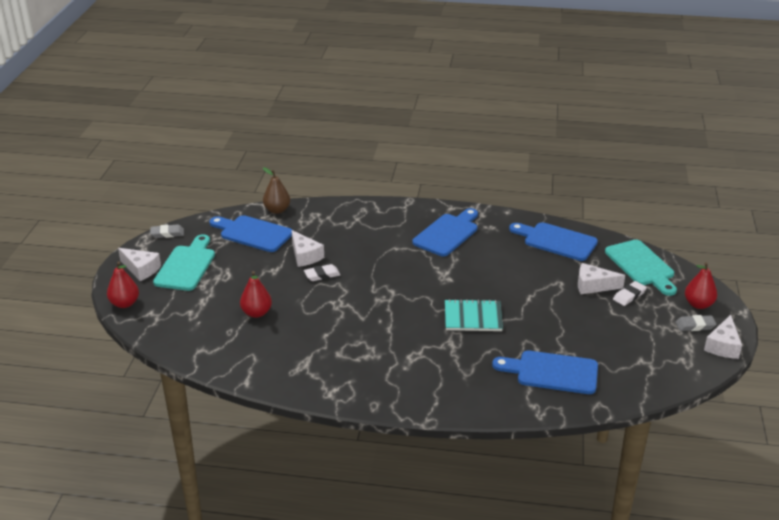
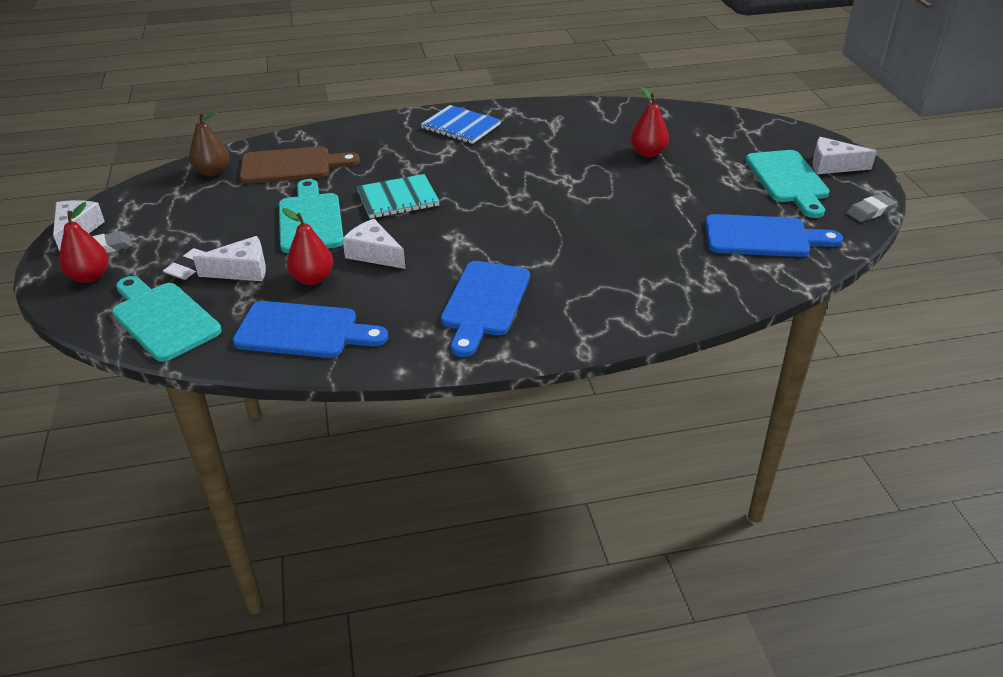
camera: 160 degrees right, 5 degrees up
(124, 303) = (795, 133): red pear -> red pear (313, 278)
(277, 210) = (773, 280): brown pear -> brown pear (212, 172)
(305, 256) = (660, 223): white cheese -> white cheese (374, 254)
(322, 275) = (615, 205): white eraser -> none
(387, 383) = (460, 126): none -> blue notebook
(543, 314) = (310, 220): none -> turquoise cutting board
(552, 372) = (292, 166): blue cutting board -> brown cutting board

